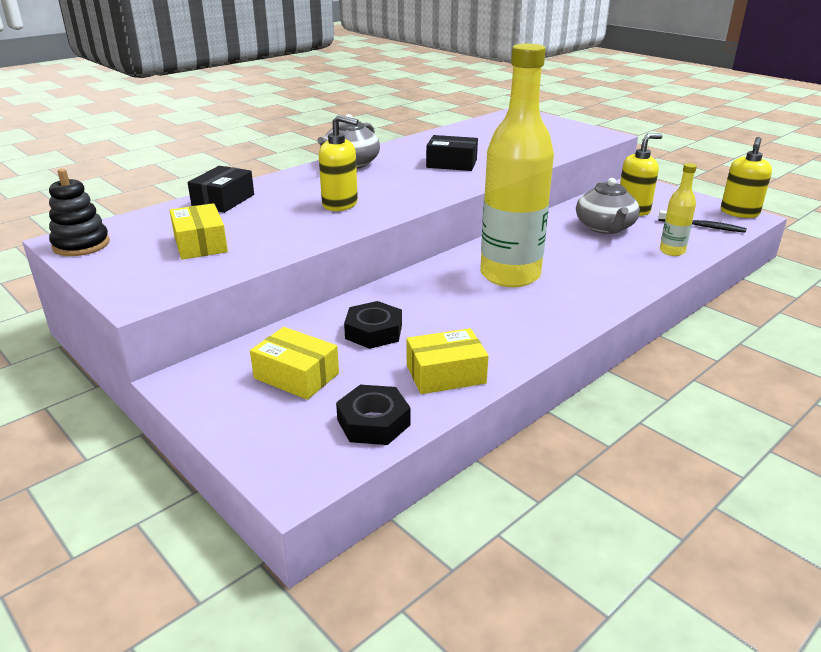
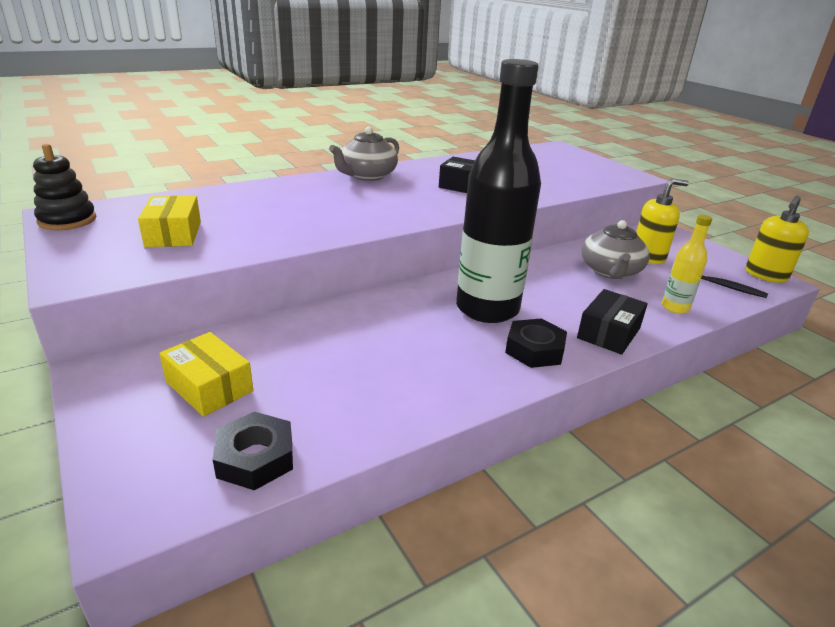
camera: 10 degrees right, 0 degrees up
(223, 200) = (226, 195): black box -> black box (609, 333)
(340, 204) = (332, 213): yellow soap dispenser -> none
(373, 331) = (315, 349): black nut -> black nut (534, 349)
(445, 374) = (364, 412): yellow box -> none
(510, 275) = (487, 309): yellow bottle -> black bottle

